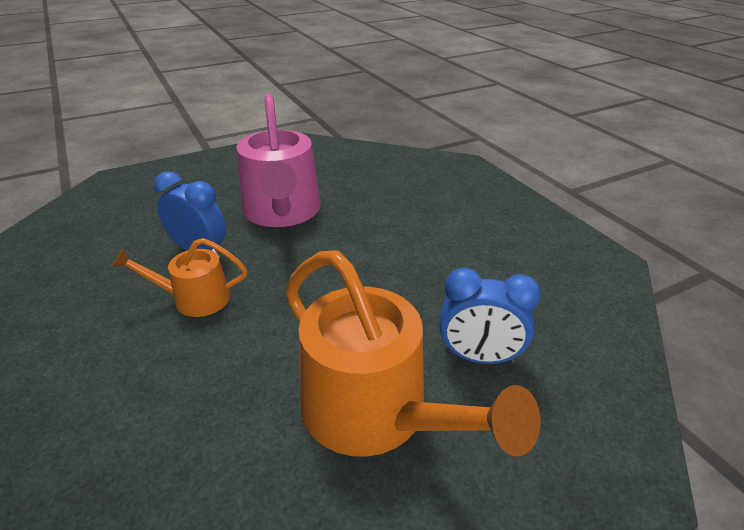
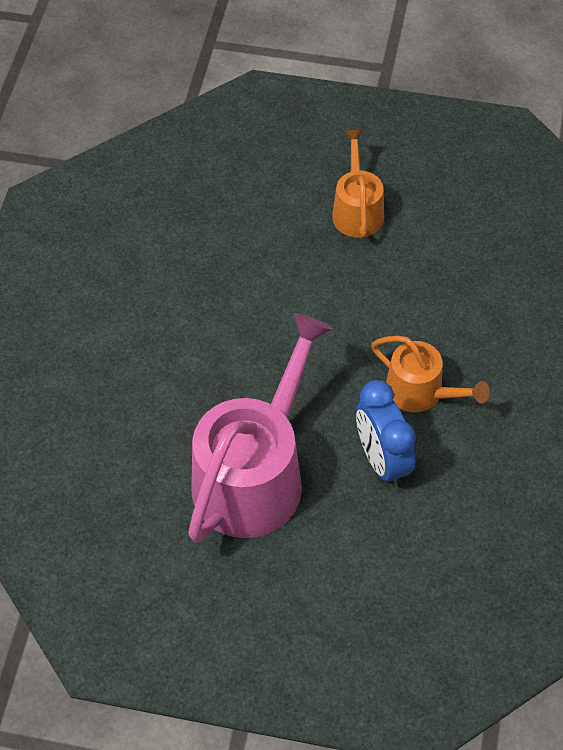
camera: 140 degrees left, 20 degrees up
(375, 412) = (357, 210): orange watering can -> orange watering can, size x0.53
(479, 357) = (252, 201): blue clock -> none

